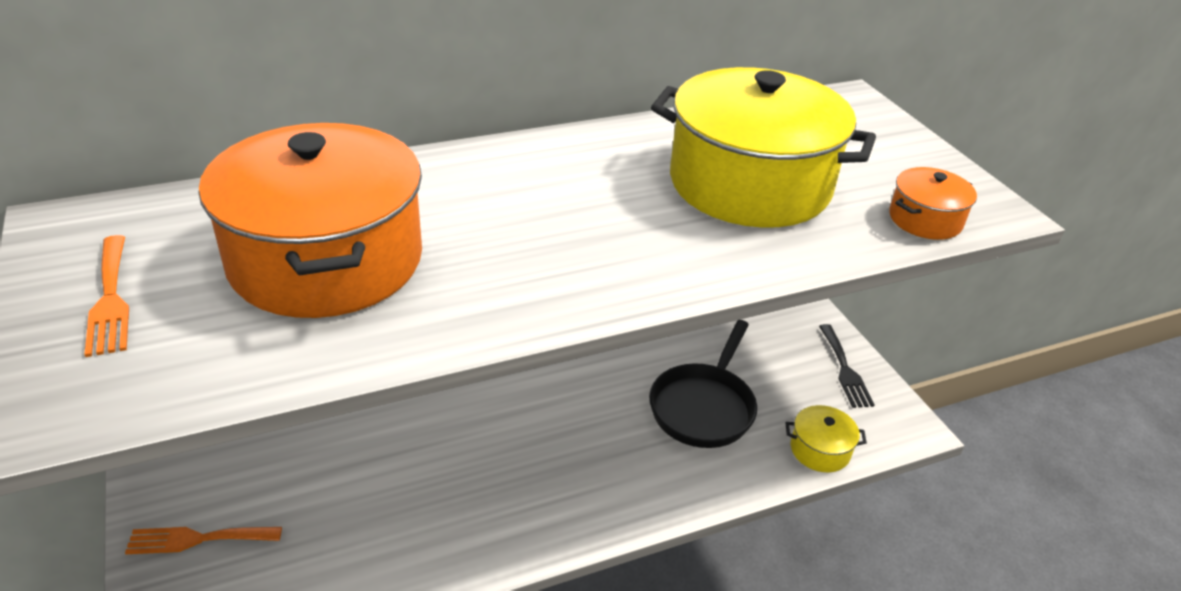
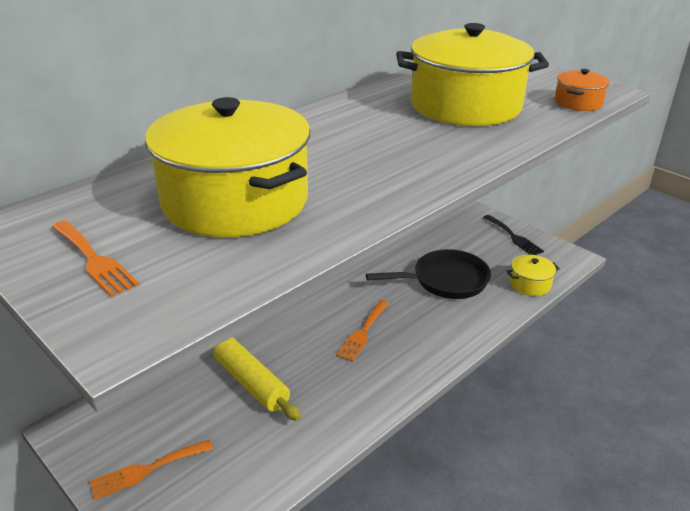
camera: 20 degrees left, 5 degrees down
(326, 260) = (235, 201): orange pot -> yellow pot
(373, 469) = (251, 382): none -> yellow rolling pin
(547, 447) = (363, 332): none -> orange fork
(703, 407) = (445, 280): black pan -> black pan turned 105 degrees counterclockwise

